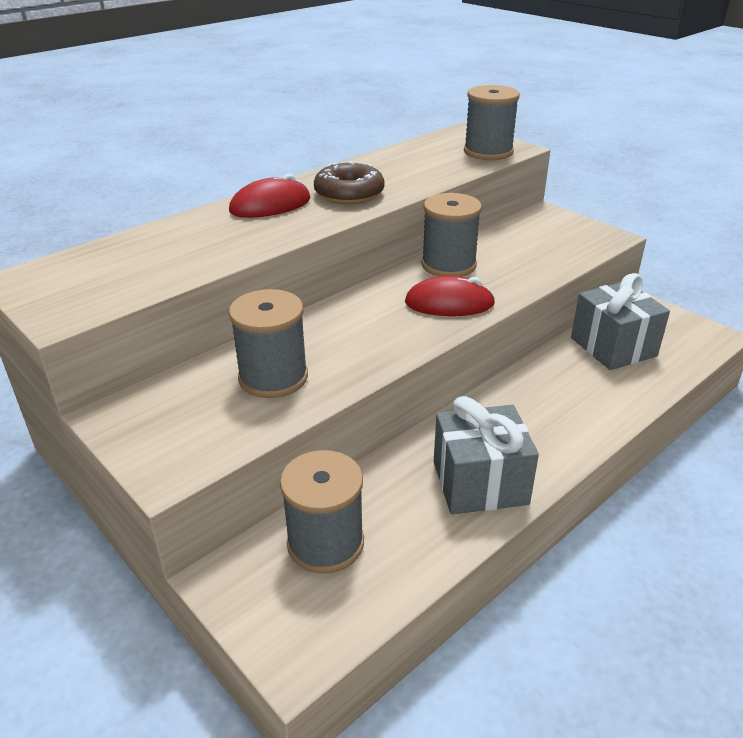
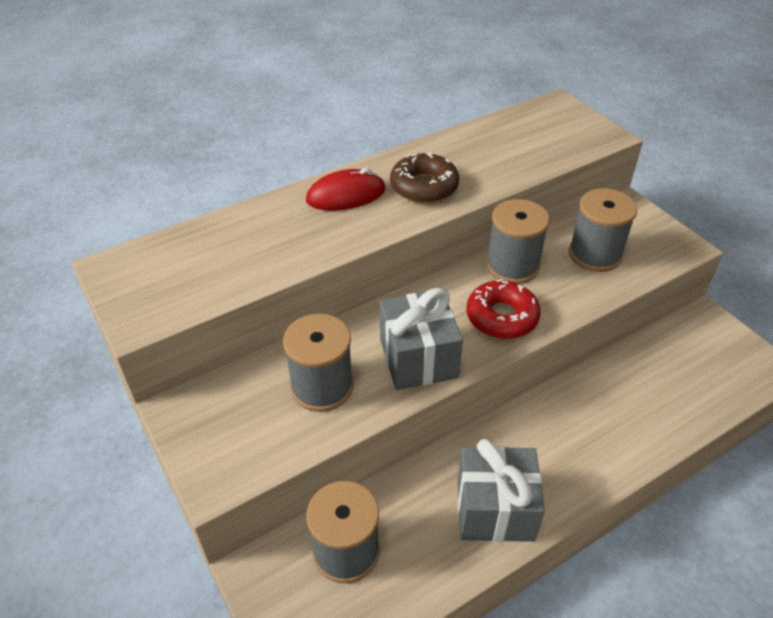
camera: 10 degrees right, 10 degrees up
(449, 303) = (501, 317): red mouse -> red donut
(488, 152) = (576, 139): grey spool -> grey spool (595, 254)
(613, 347) = (662, 368): grey gift -> grey gift (418, 358)

